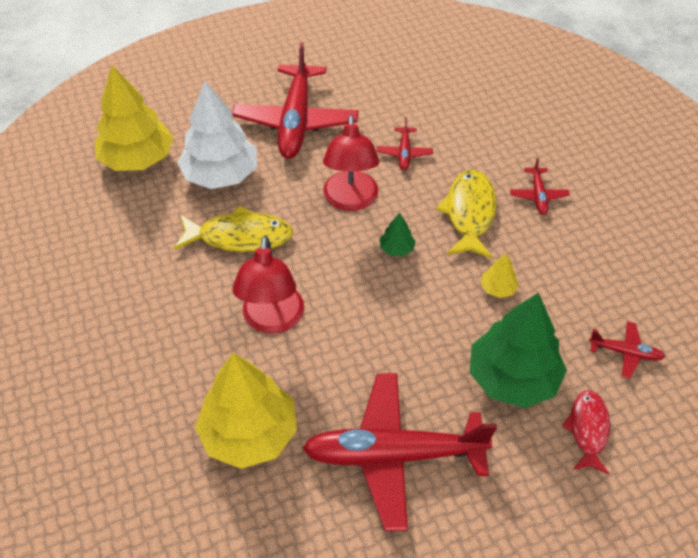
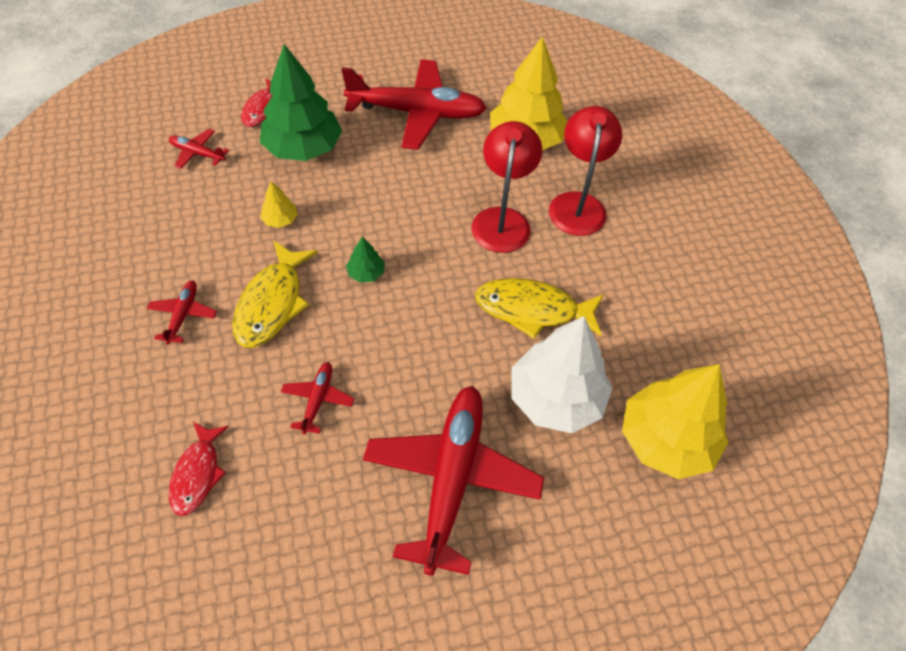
camera: 175 degrees left, 5 degrees up
(350, 200) = (402, 338): red lamp -> red lamp (577, 204)
(468, 105) = (197, 474): none -> red fish

